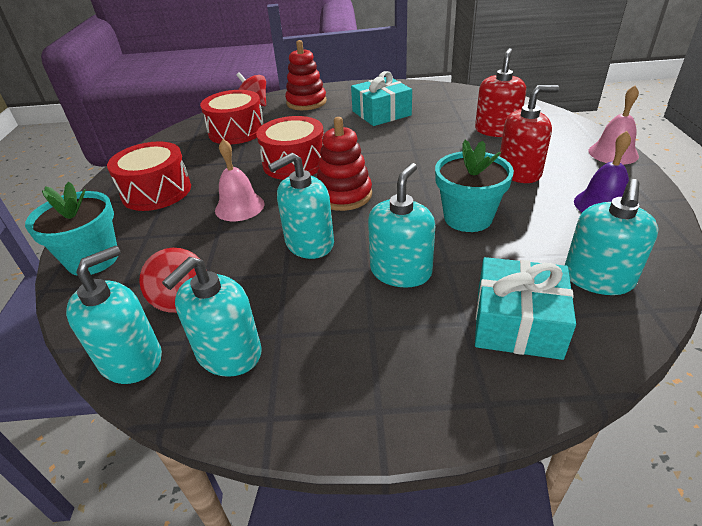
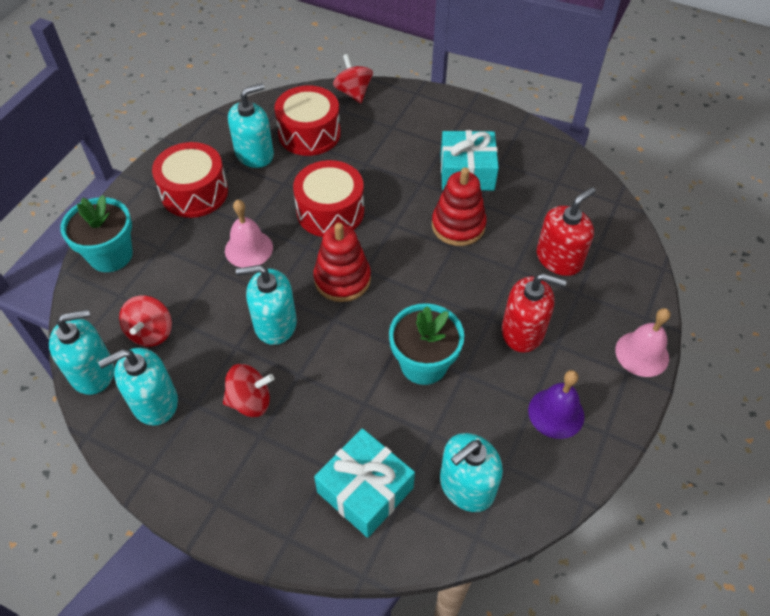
camera: 25 degrees right, 15 degrees up
(306, 102) = (406, 115): red stacking toy -> red stacking toy (458, 226)
(336, 307) = (250, 401): none -> red spinning top
(400, 271) = (322, 393): turquoise soap dispenser -> turquoise soap dispenser (254, 154)

